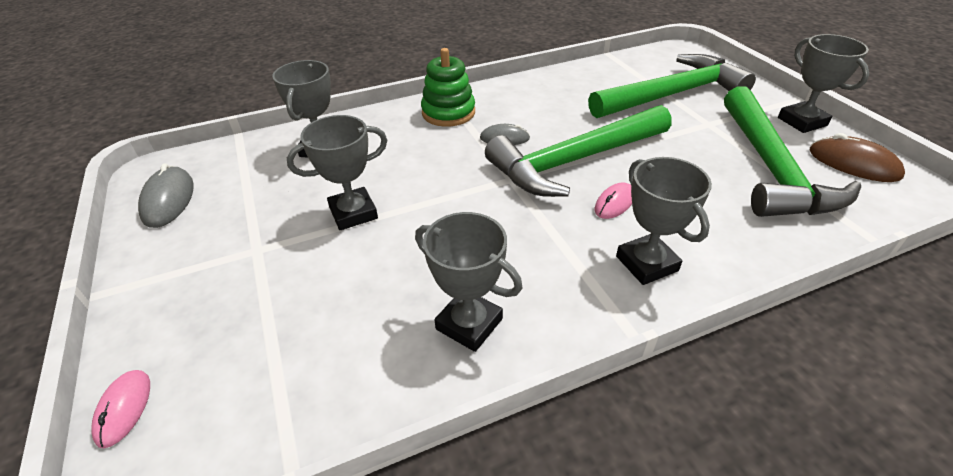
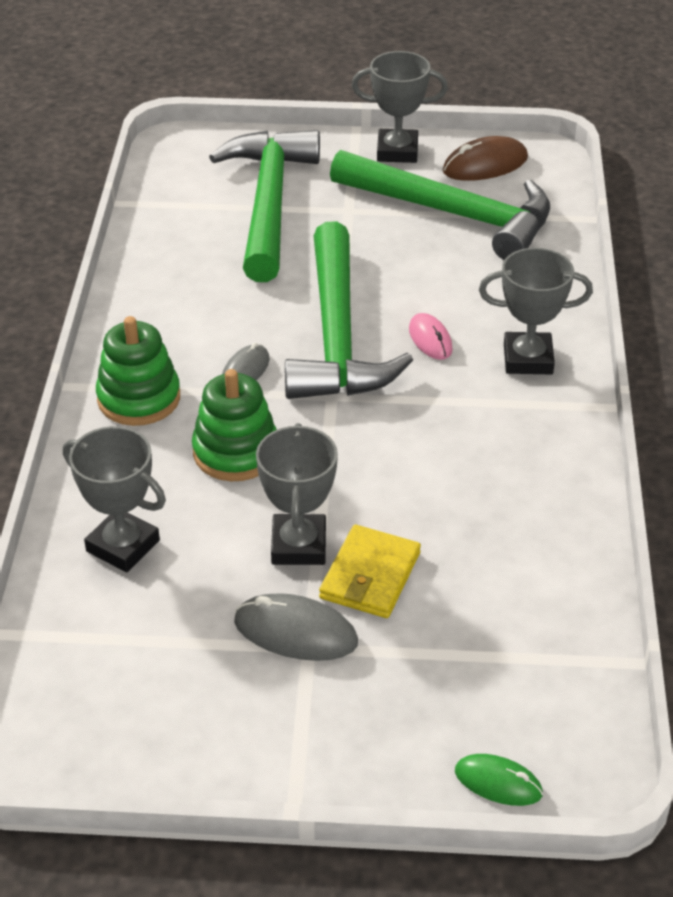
camera: 65 degrees left, 0 degrees up
(124, 409) = (498, 782): pink mouse -> green mouse
(168, 200) = (127, 730): grey mouse -> grey mouse (295, 632)
(338, 256) = (370, 576): none -> yellow wallet
(426, 159) = (236, 452): none -> green stacking toy
(469, 324) = (532, 503): grey trophy -> none

